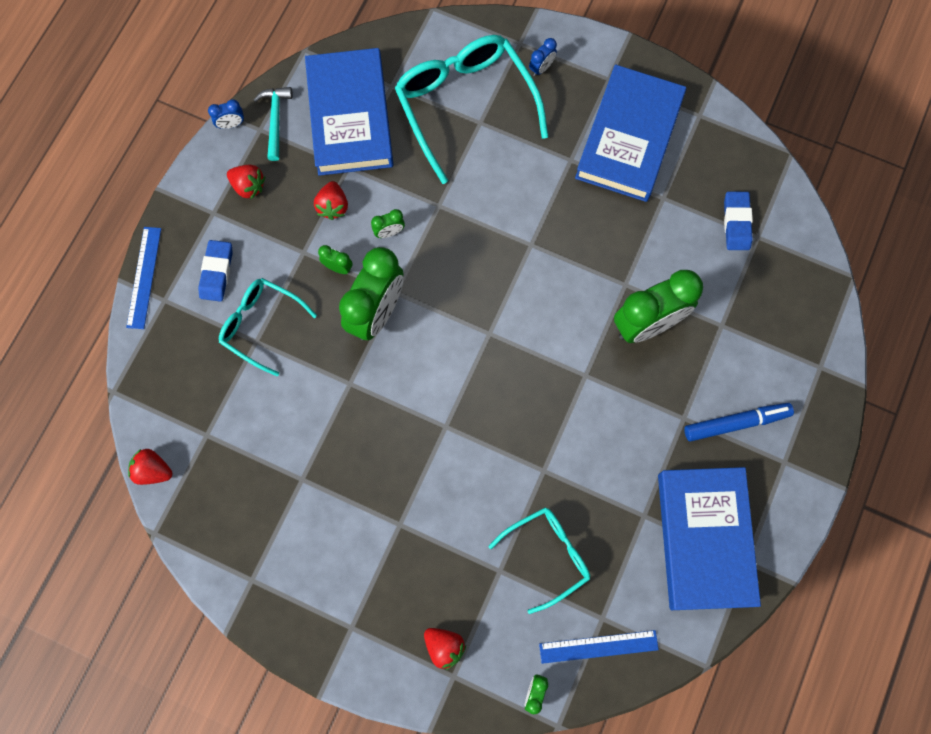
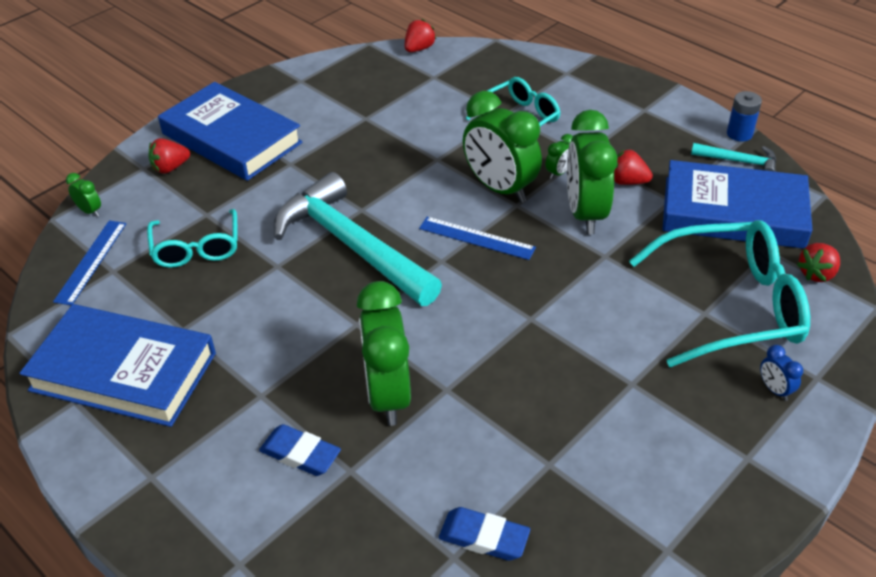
camera: 110 degrees right, 30 degrees down
(144, 277) = (592, 66): blue ruler -> blue ruler (476, 238)
(216, 272) = (582, 103): blue eraser -> blue eraser (300, 454)
(231, 124) = (739, 134): blue clock -> blue battery
(248, 186) = (666, 133): red strawberry -> red strawberry (816, 274)
(389, 232) = (585, 213): green clock -> green clock, size x2.41
(496, 416) = (352, 245): none -> turquoise hammer
(629, 138) = (649, 453): blue book -> blue book (231, 138)
(736, 423) = (225, 443): blue marker -> none

